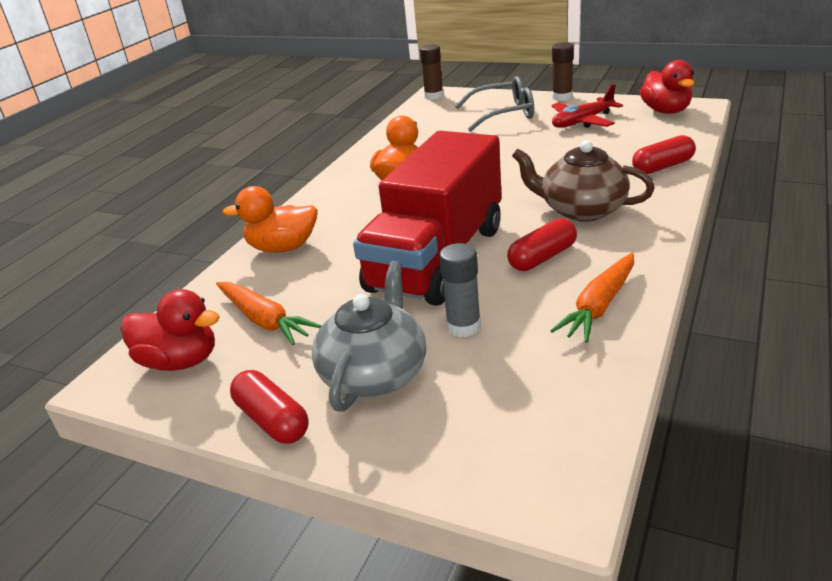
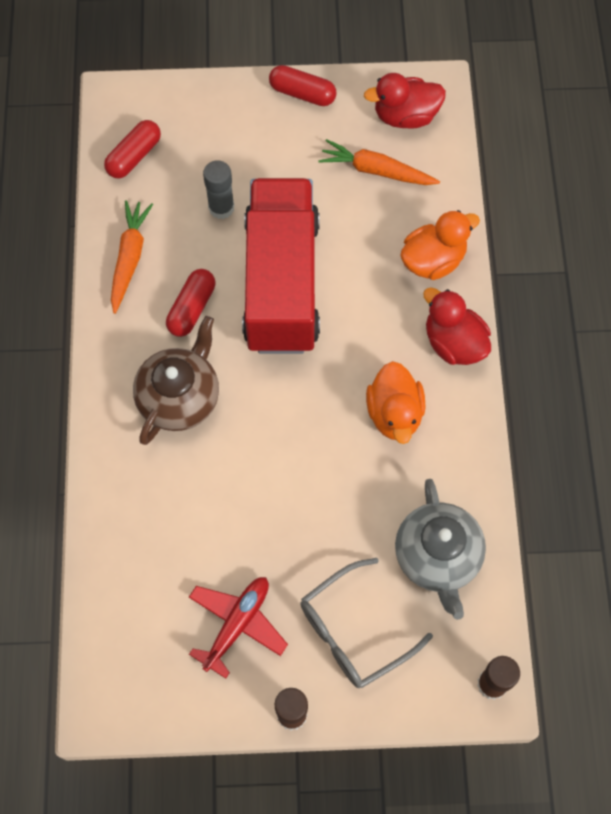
camera: 150 degrees right, 35 degrees up
(375, 374) = (260, 147): grey teapot -> grey teapot (438, 557)
(581, 210) = (180, 397): brown teapot -> brown teapot turned 60 degrees counterclockwise
(662, 167) = (116, 511): red capsule -> red capsule (134, 156)
(665, 111) = (136, 685): red duck -> red duck (453, 343)

